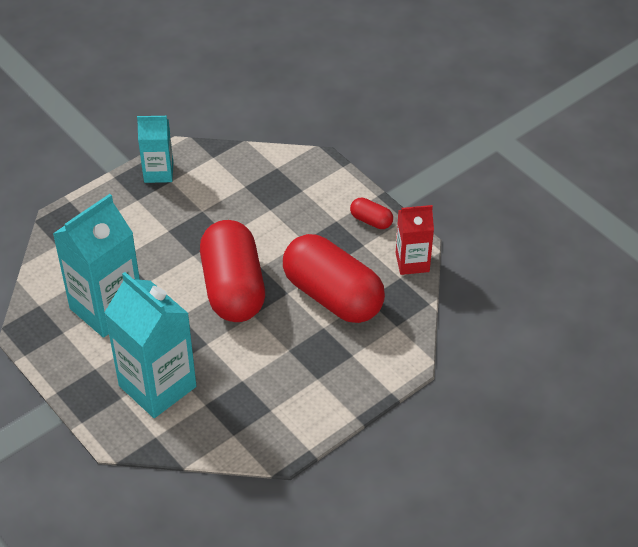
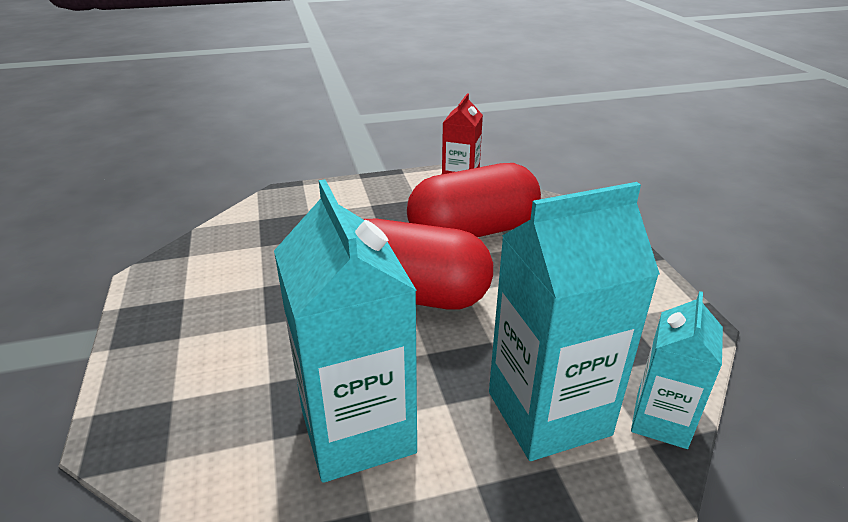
camera: 65 degrees left, 15 degrees down
(158, 172) = (156, 304): turquoise carton -> turquoise carton (661, 421)
(371, 220) = (389, 187): red capsule -> none

